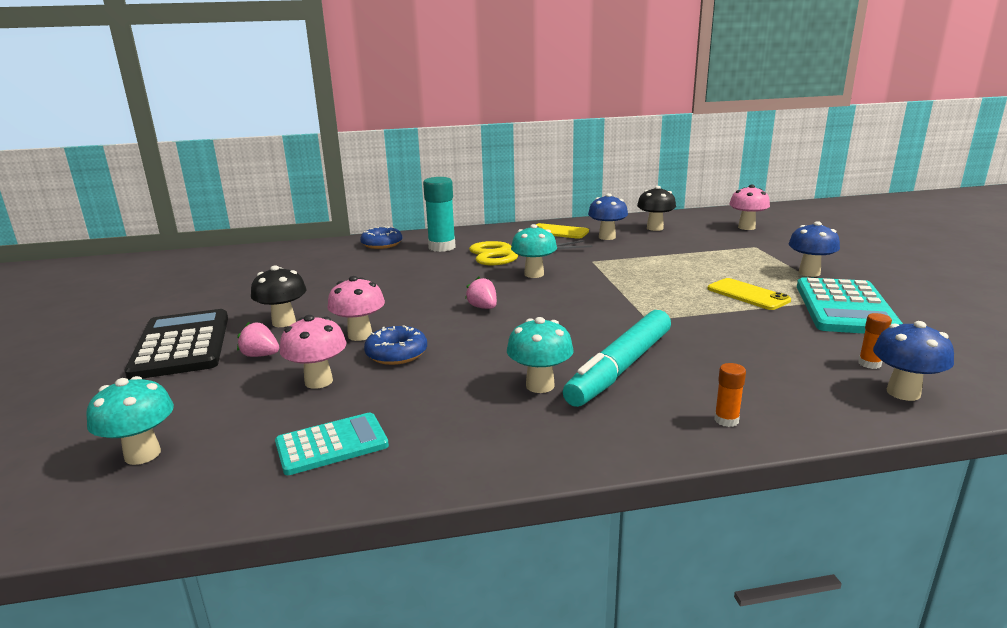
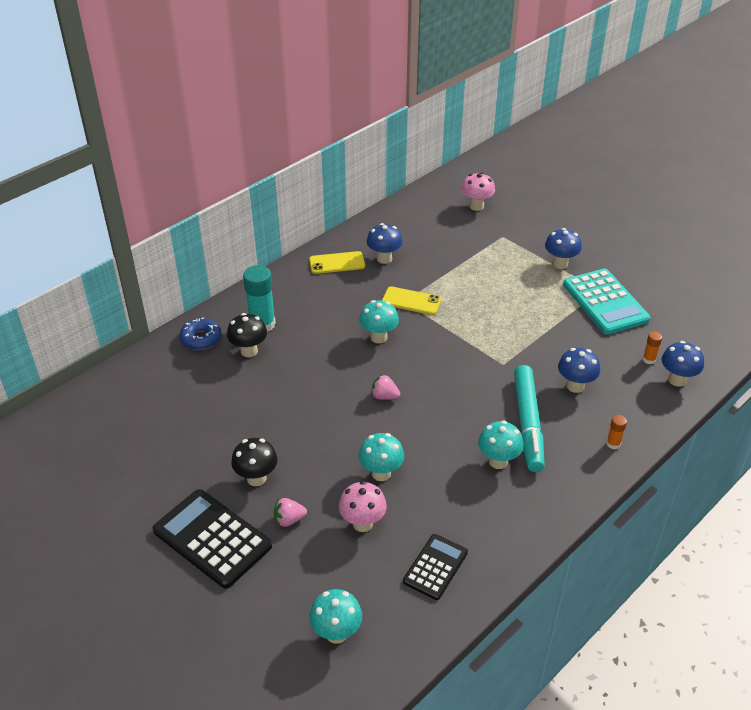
camera: 35 degrees left, 20 degrees up
(332, 445) = (435, 567): turquoise calculator -> black calculator
(360, 335) = (333, 466): pink mushroom -> none
(396, 353) = (381, 473): blue donut -> turquoise mushroom
(509, 254) = (330, 314): yellow scissors -> none
(655, 228) = (409, 230): black mushroom -> black mushroom (249, 351)
(725, 357) = (575, 386): none -> blue mushroom
(748, 294) = (541, 308): yellow phone -> yellow phone (411, 301)

